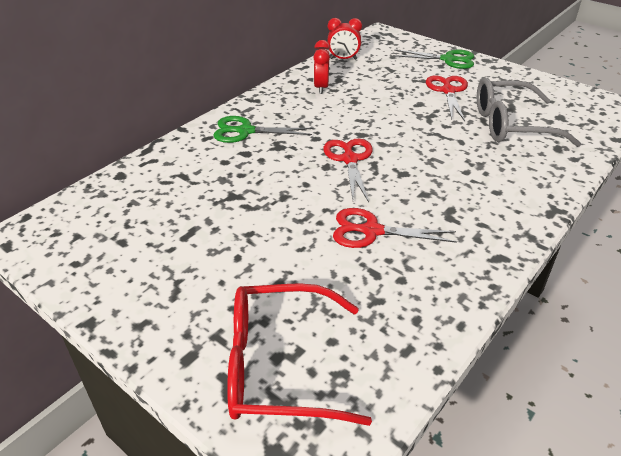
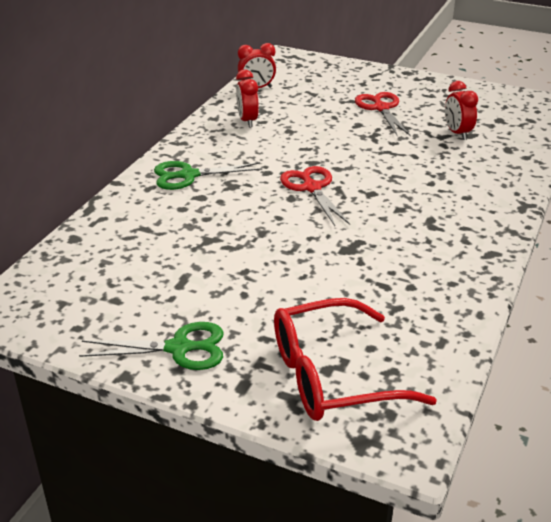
camera: 15 degrees left, 5 degrees down
(371, 231) = (364, 250): red scissors -> none
(448, 59) = (367, 76): green scissors -> green scissors (179, 348)
(512, 125) = (457, 133): grey glasses -> red clock

